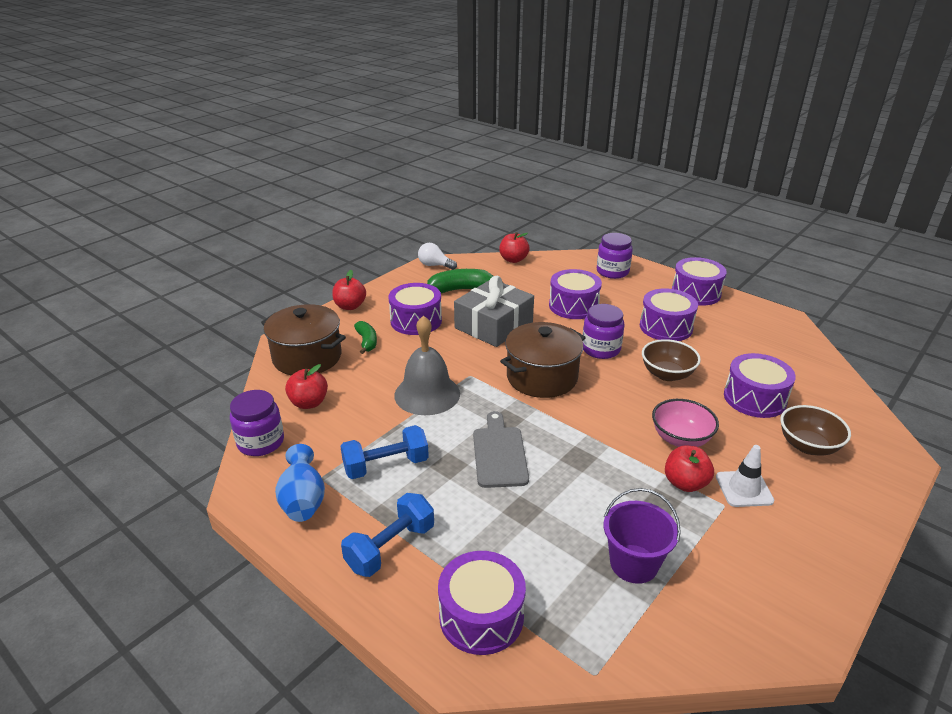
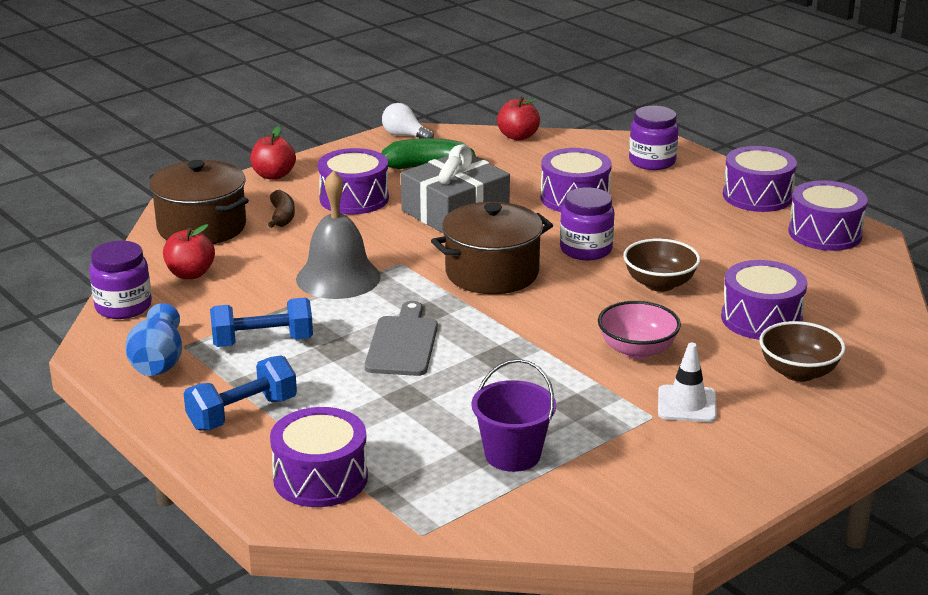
camera: 10 degrees right, 5 degrees down
(367, 341) = (282, 216): green banana -> brown banana
(666, 327) = (689, 232): purple drum -> purple drum (825, 233)
(685, 483) = (616, 392): red apple -> none

